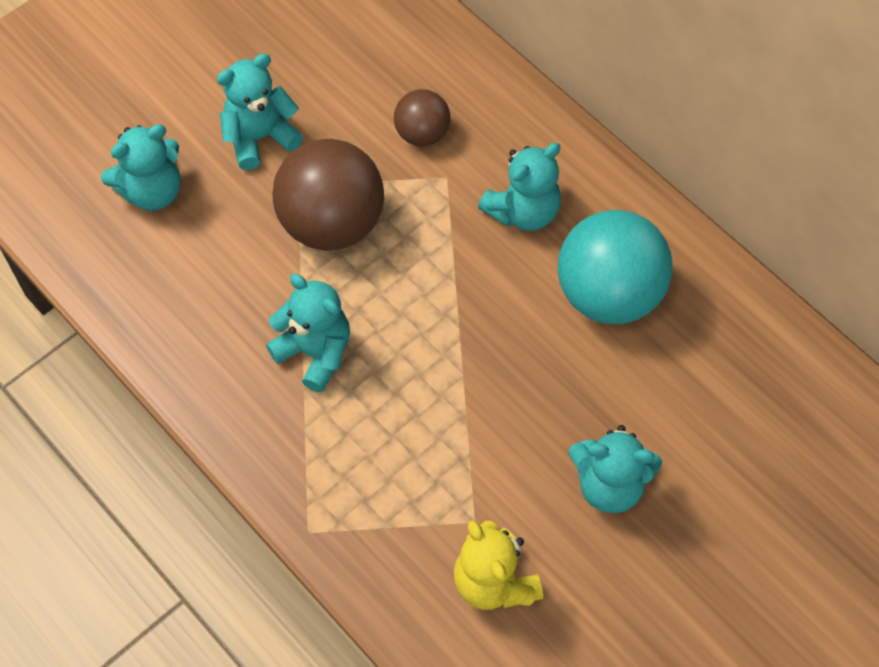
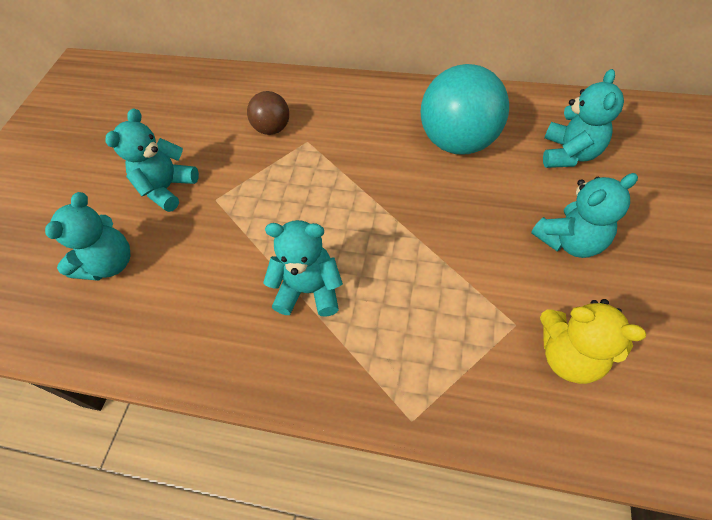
camera: 30 degrees left, 5 degrees down
(332, 223) = (255, 206): brown ball -> none
(523, 211) = (369, 131): turquoise teddy bear -> turquoise teddy bear (569, 154)

